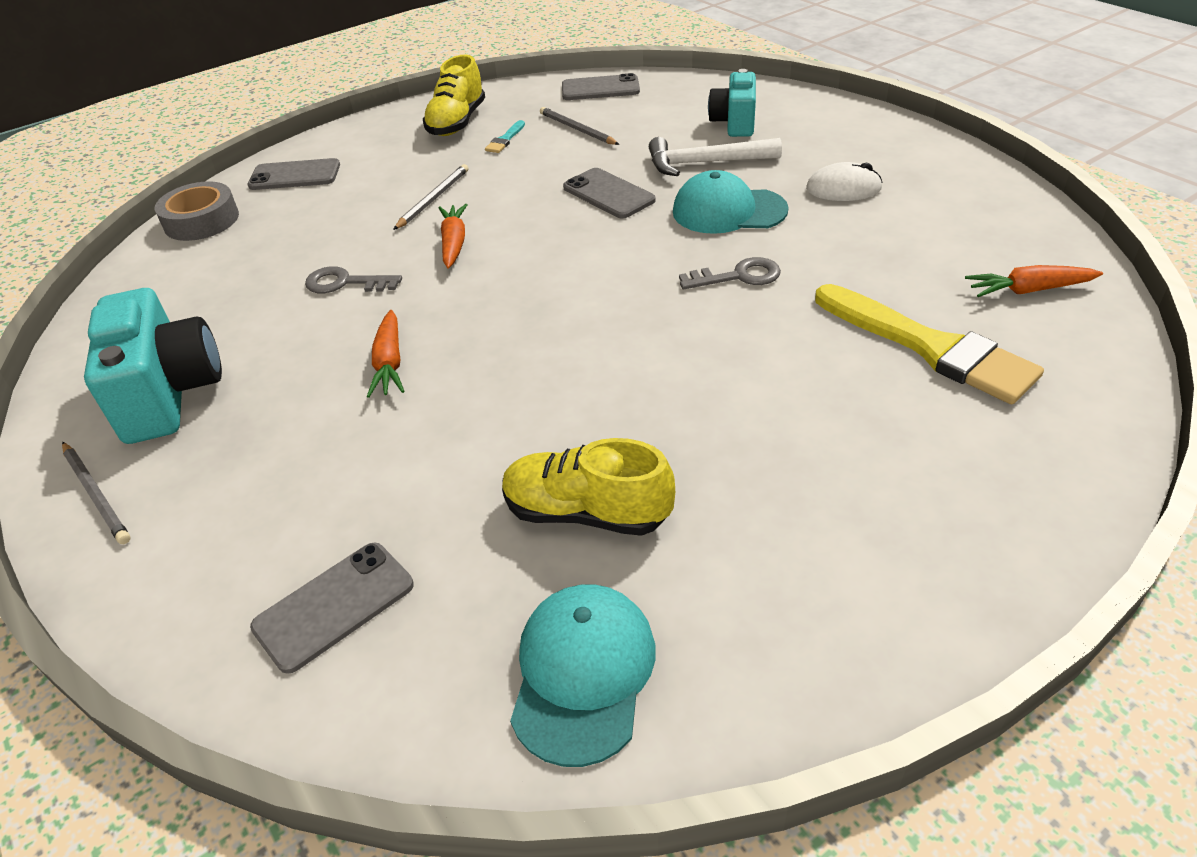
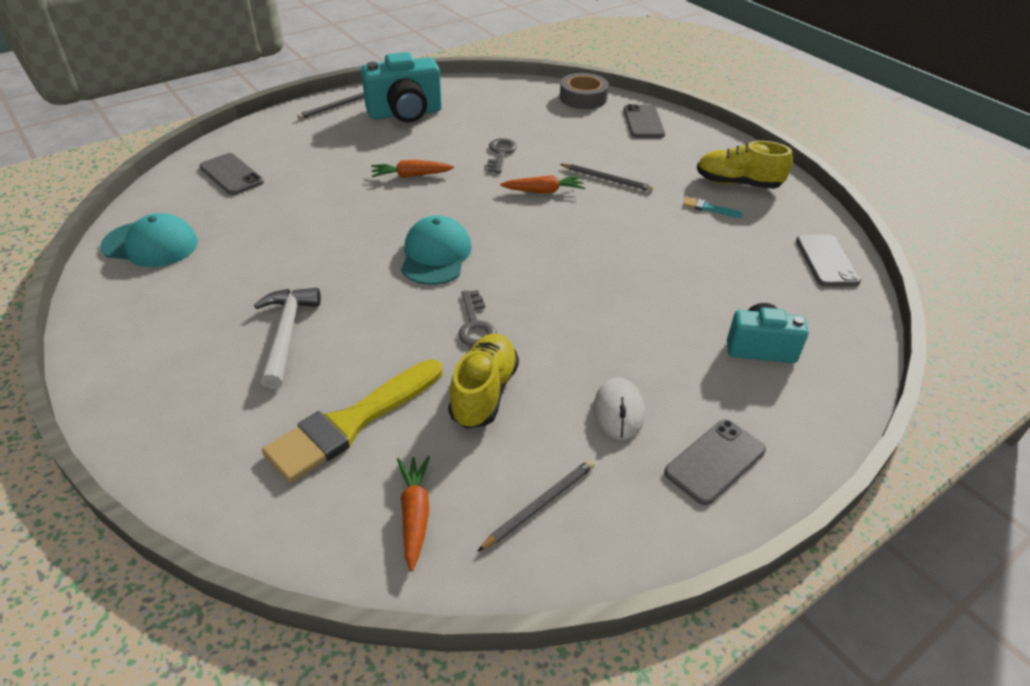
camera: 85 degrees right, 0 degrees up
(577, 129) = (733, 246): grey pencil -> grey pencil (540, 505)
(586, 513) = (254, 246): yellow shoe -> yellow shoe (484, 393)
(608, 194) = (612, 262): grey phone -> grey phone (715, 461)
(705, 163) = (670, 321): white hammer -> white hammer (286, 334)
(728, 211) = (580, 328): turquoise cap -> turquoise cap (436, 255)

